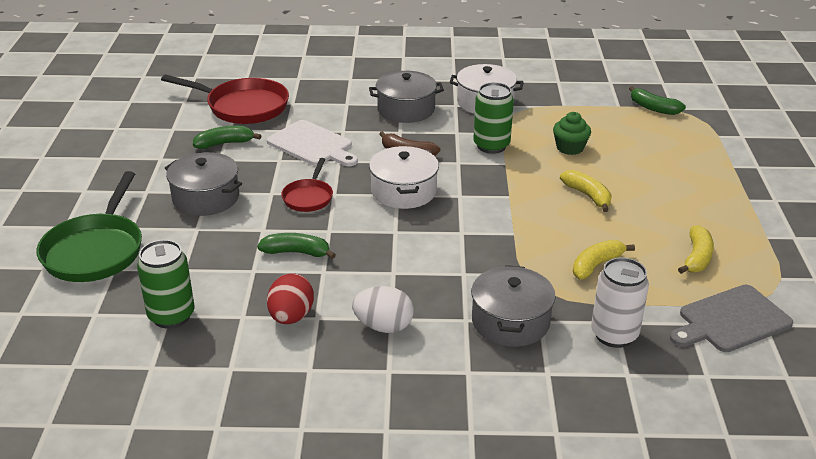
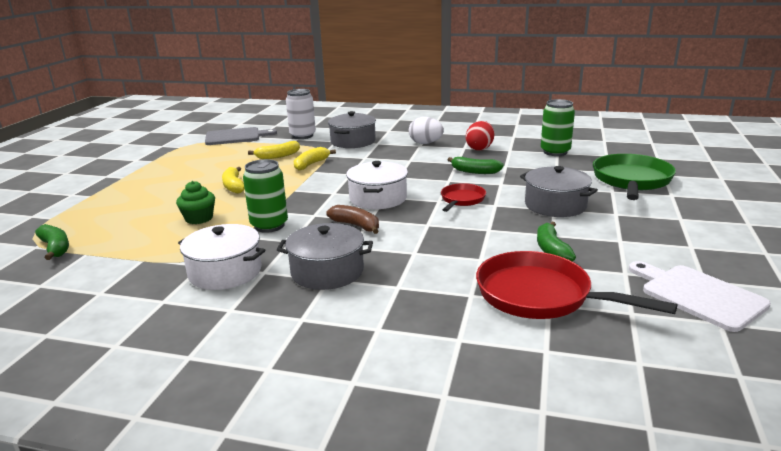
camera: 165 degrees left, 10 degrees down
(225, 143) = (551, 250): green banana -> green banana turned 90 degrees clockwise
(312, 145) = (452, 241): white cutting board -> white cutting board (698, 295)
(697, 258) = (212, 155): yellow banana -> yellow banana (311, 164)

